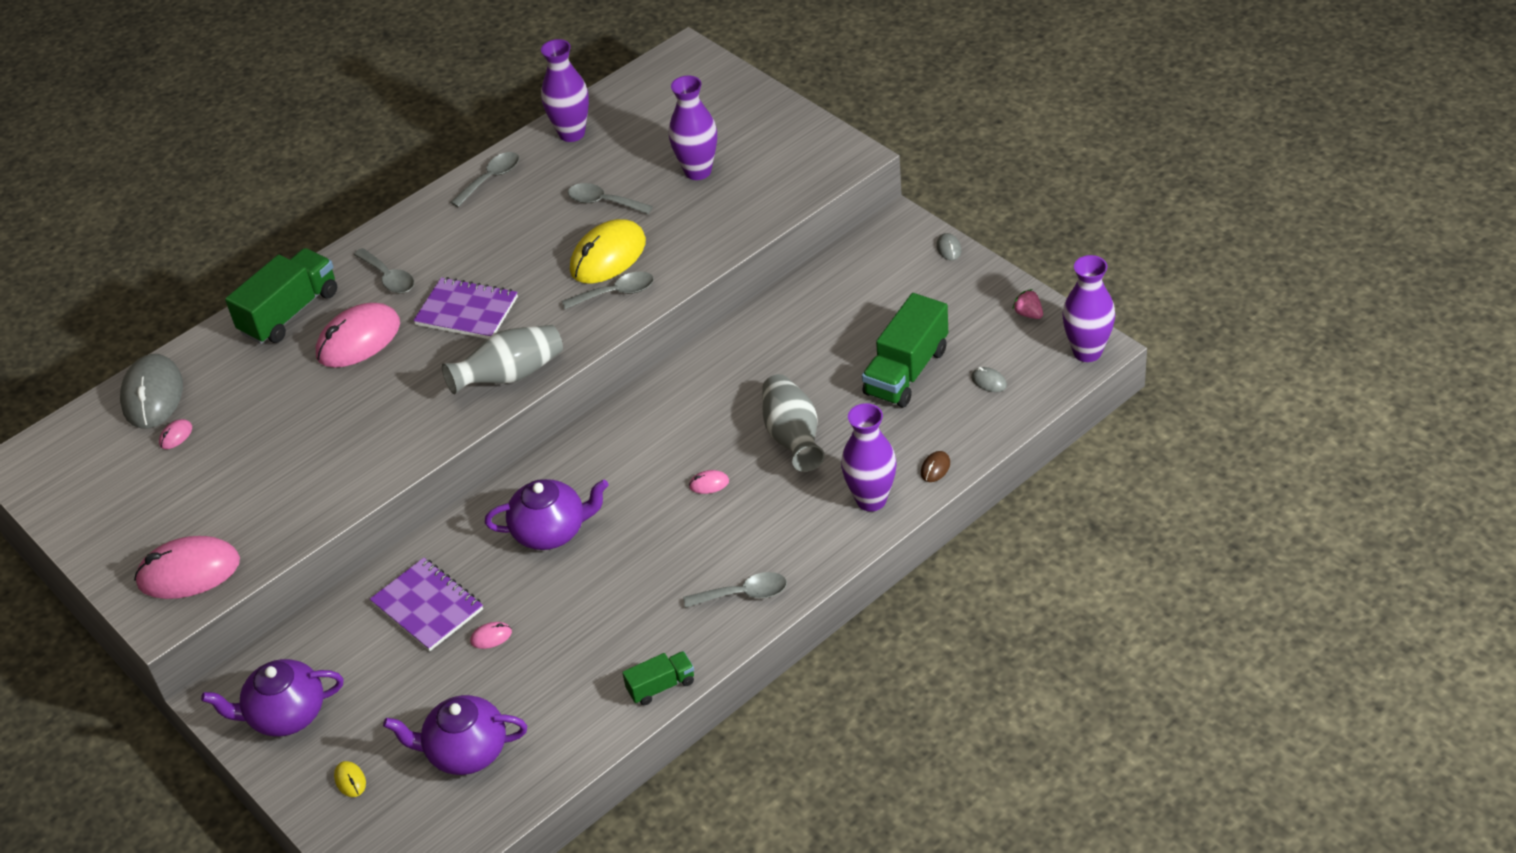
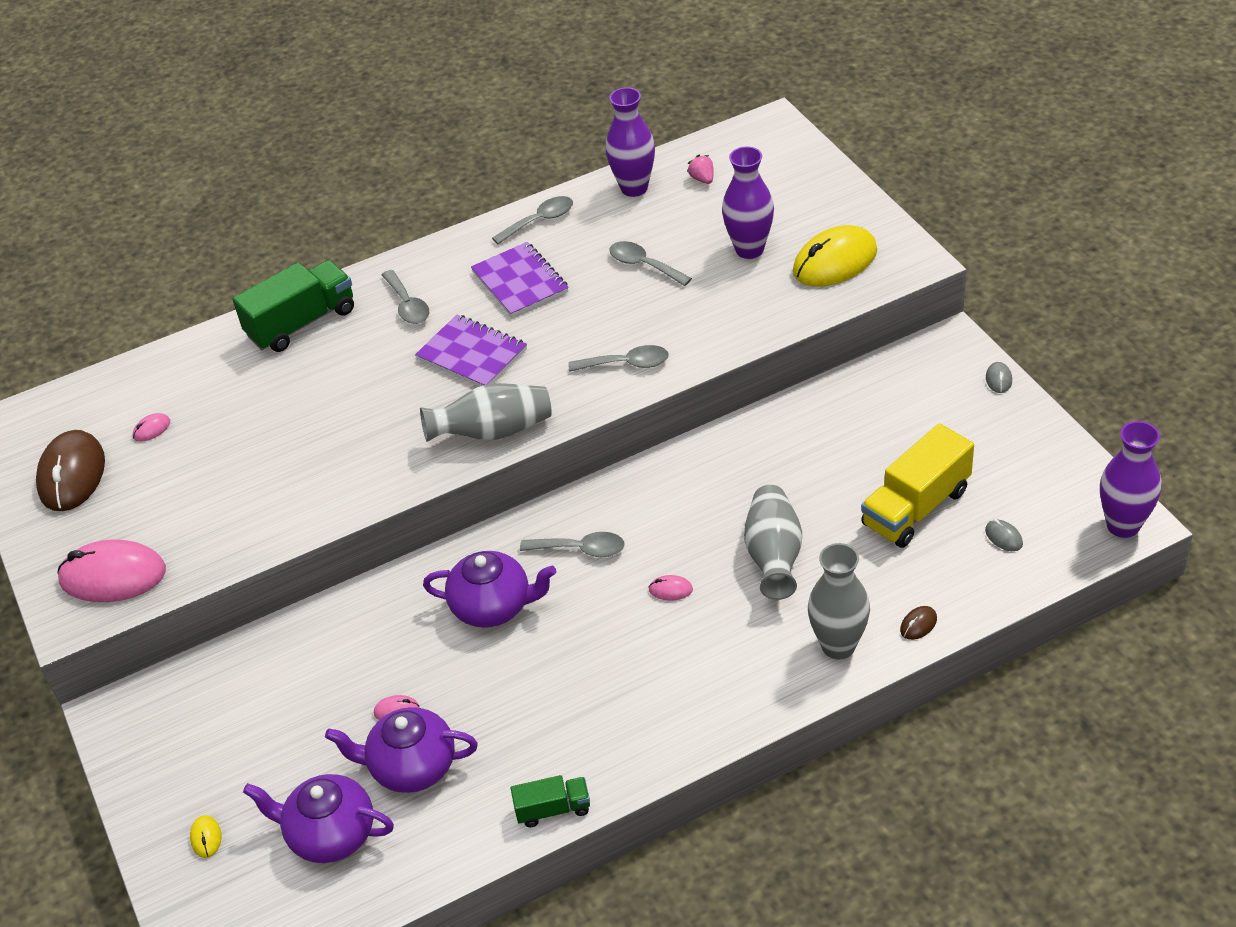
camera: 15 degrees right, 0 degrees up
(111, 492) = (72, 475): none -> brown mouse
(153, 395) = (145, 383): grey mouse -> none
(286, 715) = (168, 748): purple teapot -> purple teapot (412, 767)
(358, 340) = (357, 364): pink mouse -> none
(427, 606) = (344, 662): purple notebook -> purple notebook (520, 282)
(608, 256) = (631, 323): yellow mouse -> yellow mouse (835, 262)
(744, 594) = (671, 723): grey spoon -> grey spoon (581, 549)
(871, 500) = (838, 646): purple vase -> grey vase
(906, 371) = (916, 507): green truck -> yellow truck
(1028, 314) = (1067, 469): pink strawberry -> pink strawberry (702, 179)

